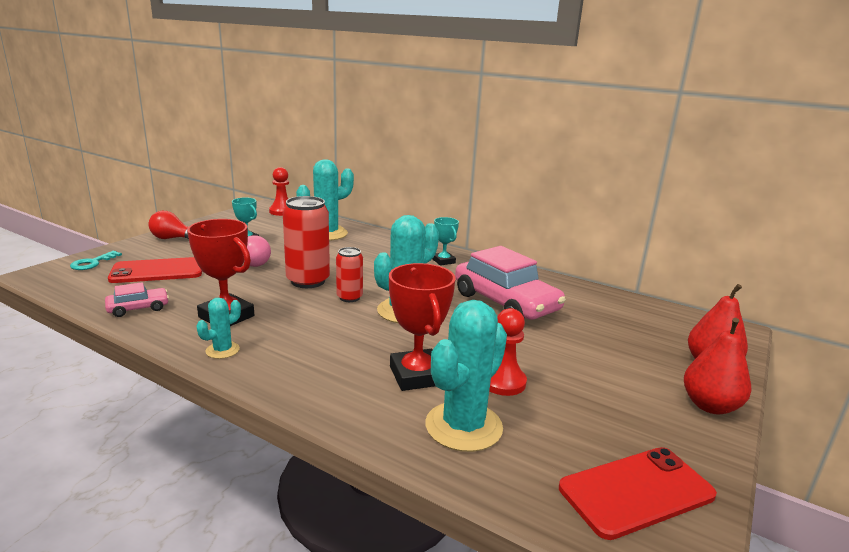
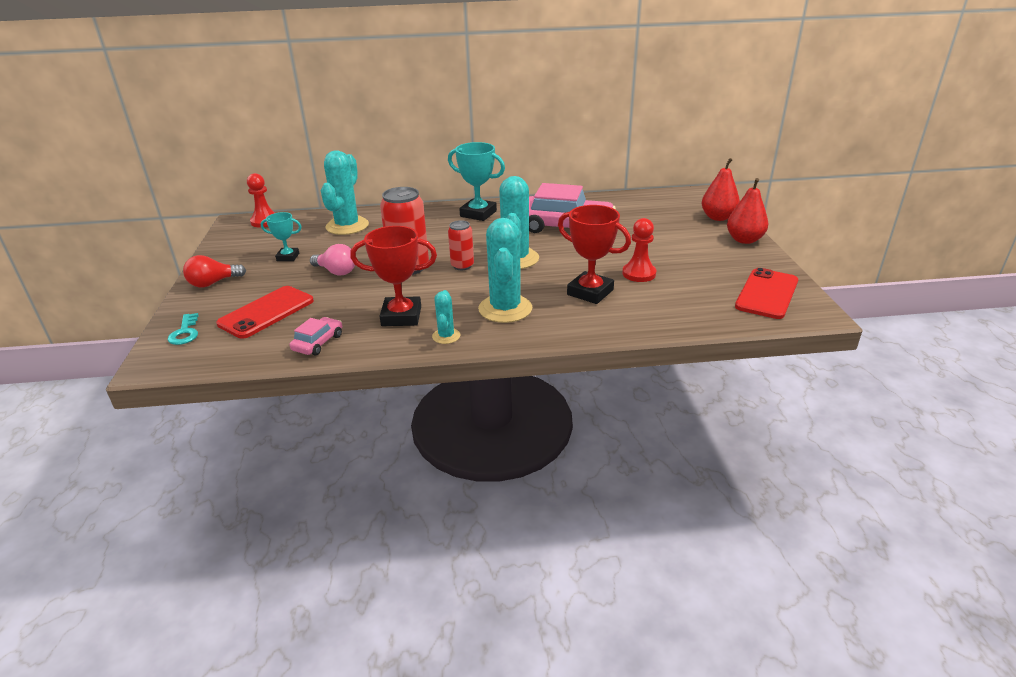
camera: 35 degrees left, 10 degrees up
(443, 261) = (478, 214): turquoise trophy -> turquoise trophy, size x1.73
(463, 426) = (656, 305): turquoise cactus -> turquoise cactus (505, 309)

